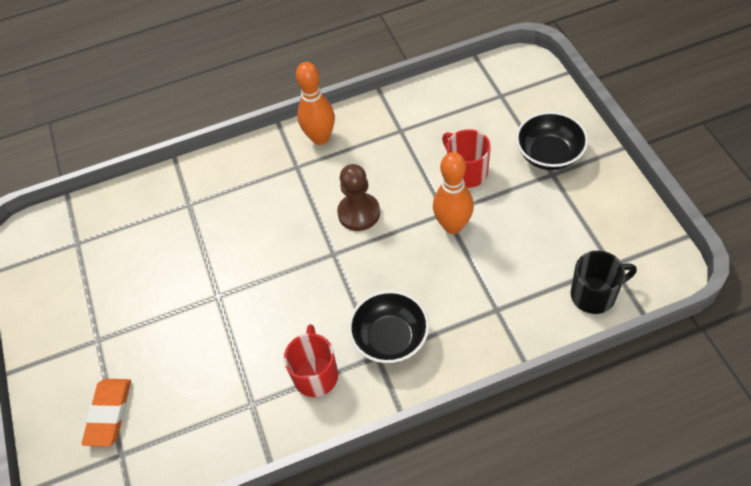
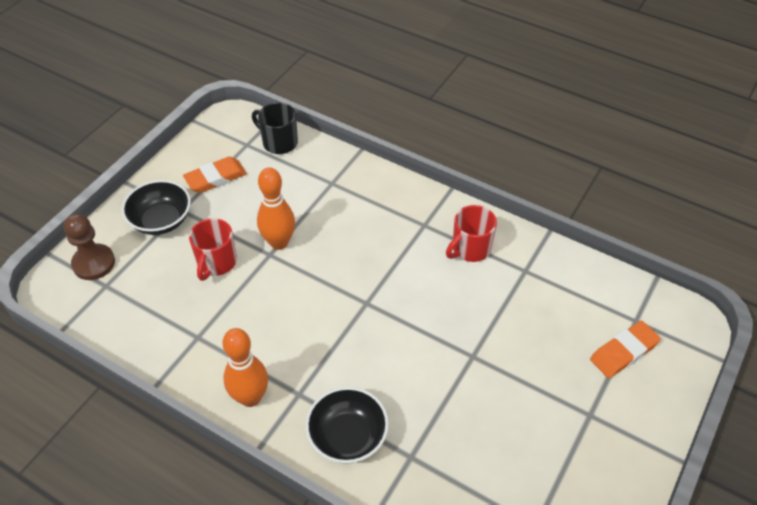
camera: 135 degrees left, 5 degrees down
(359, 213) = (314, 310): brown pawn -> brown pawn (94, 263)
(390, 338) = (405, 225): black bowl -> black bowl (347, 436)
(577, 216) = (216, 178): none -> orange eraser

